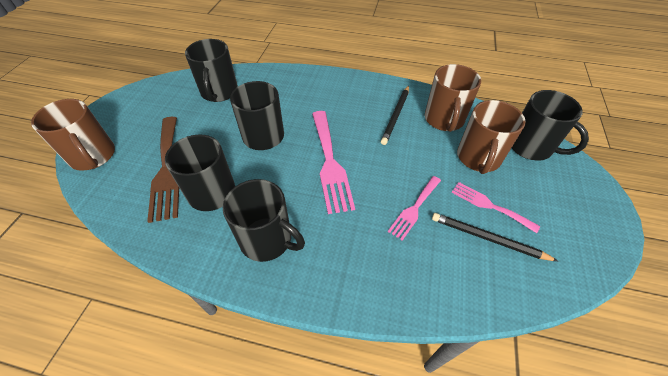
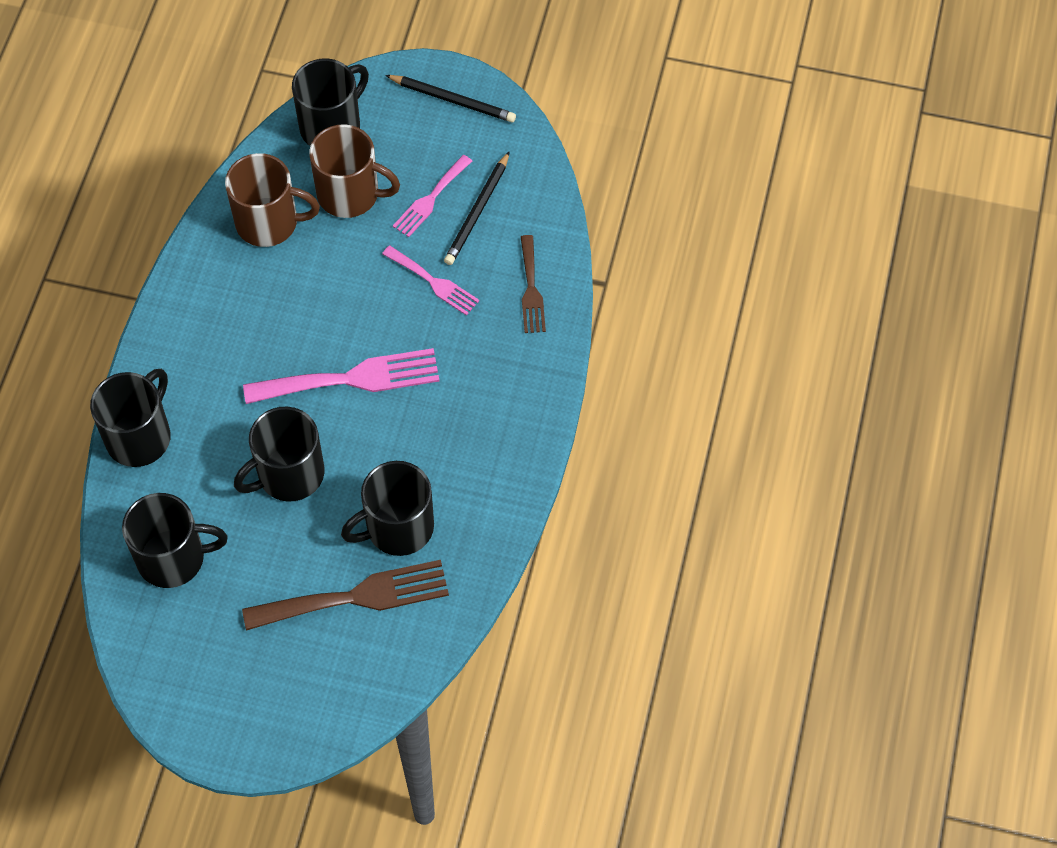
camera: 90 degrees left, 10 degrees up
(93, 156) = (323, 714): brown mug -> none
(267, 239) = (476, 448): black mug -> black mug (140, 436)
(396, 116) = (255, 286): black pencil -> black pencil (453, 100)
(419, 281) = (531, 289): none -> brown fork

